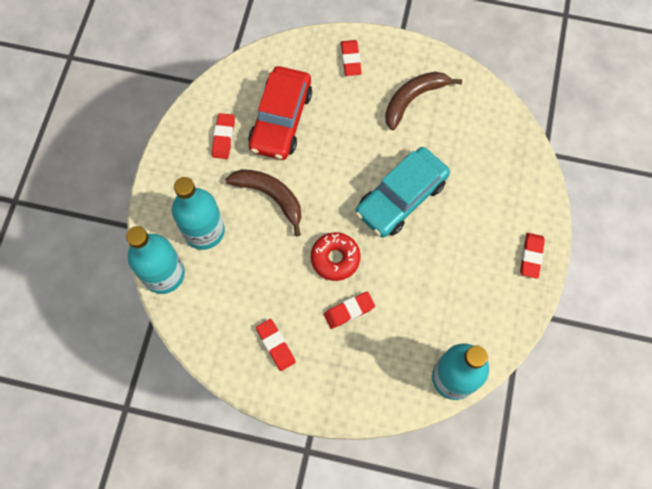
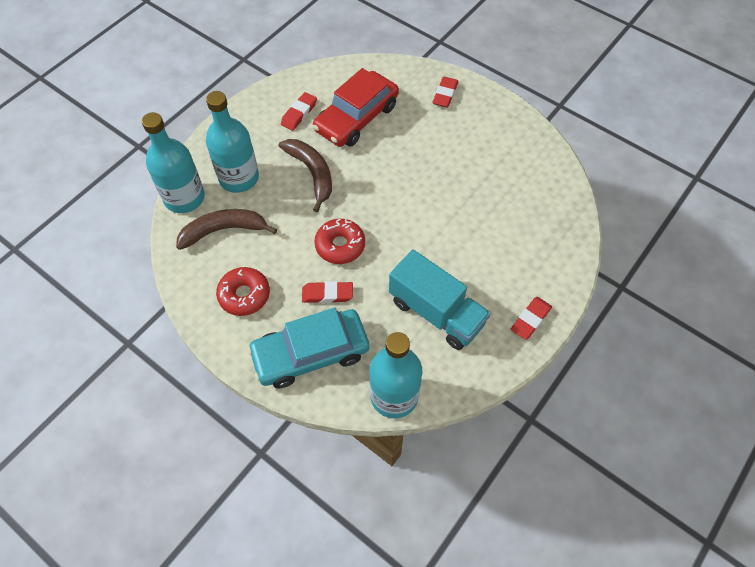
camera: 25 degrees right, 10 degrees down
(276, 345) = (244, 295): red eraser -> red donut
(401, 197) = (429, 219): turquoise car -> turquoise car (310, 353)
(413, 99) = (485, 144): brown banana -> brown banana (224, 230)
(450, 285) = (436, 312): none -> turquoise truck

